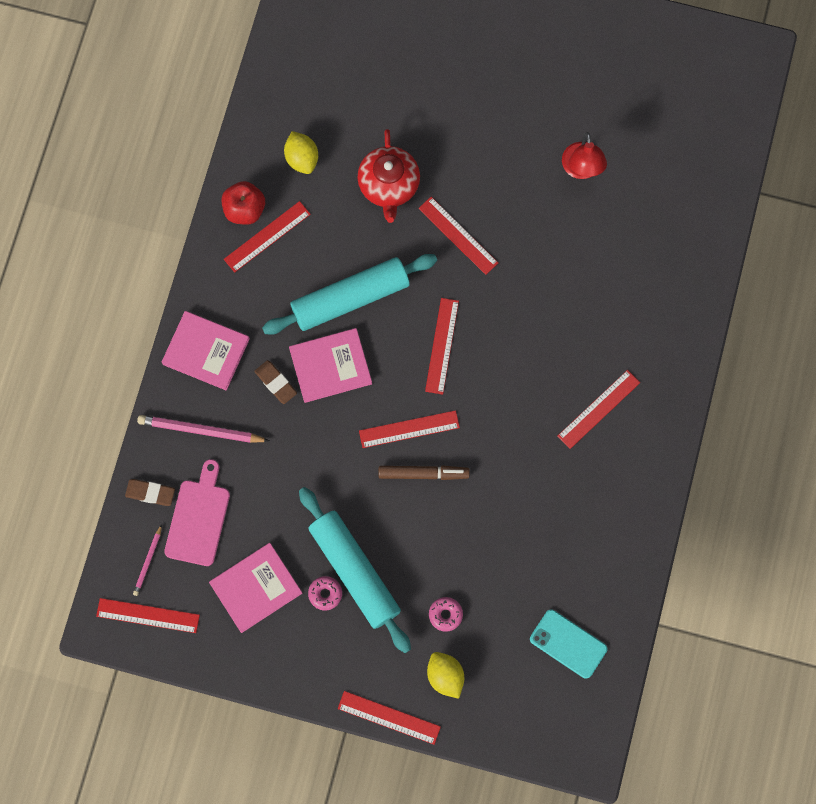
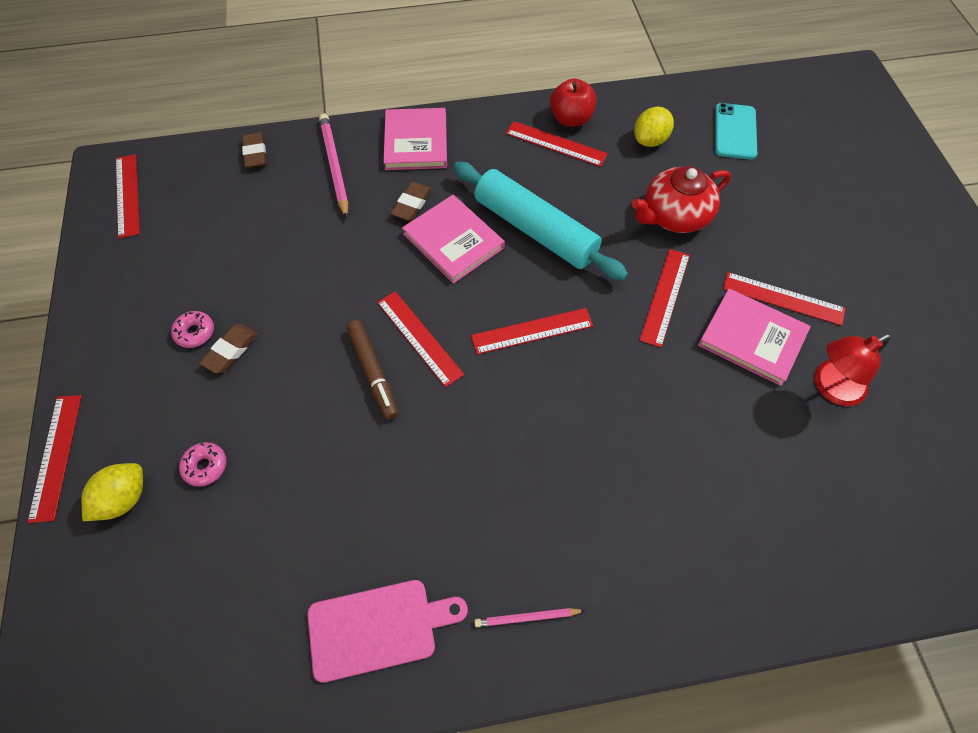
camera: 65 degrees right, 15 degrees down
(148, 561) = (184, 175): pink pencil -> pink pencil (527, 617)
(198, 518) = (243, 197): pink cutting board -> pink cutting board (378, 628)
(256, 588) = (183, 269): pink book -> pink book (752, 338)
(355, 571) = (231, 350): turquoise rolling pin -> brown eraser
(568, 644) = (207, 640): turquoise phone -> turquoise phone (735, 131)
(598, 409) = (549, 538): red ruler -> red ruler (783, 298)

